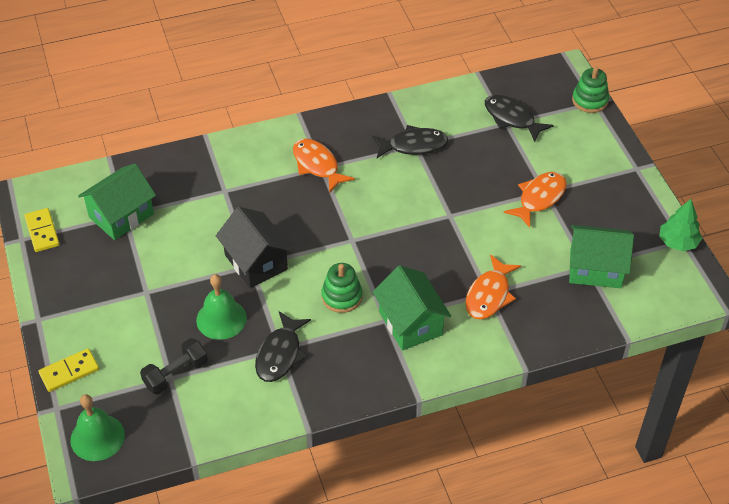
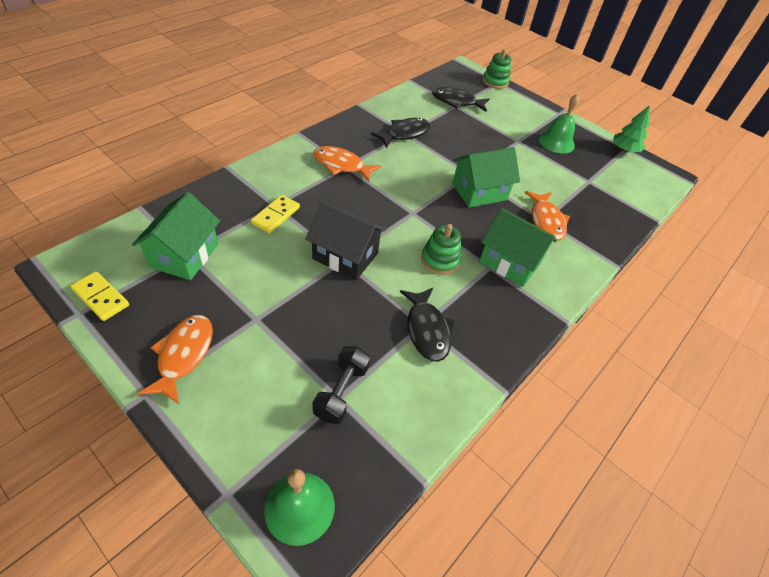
camera: 35 degrees left, 0 degrees up
(69, 372) = (218, 441): yellow domino -> yellow domino (276, 215)
(221, 319) = (349, 318): green bell -> green bell (556, 142)
(539, 198) = (519, 146): orange fish -> orange fish (183, 355)
(595, 268) = (595, 181): green house -> green house (479, 192)

